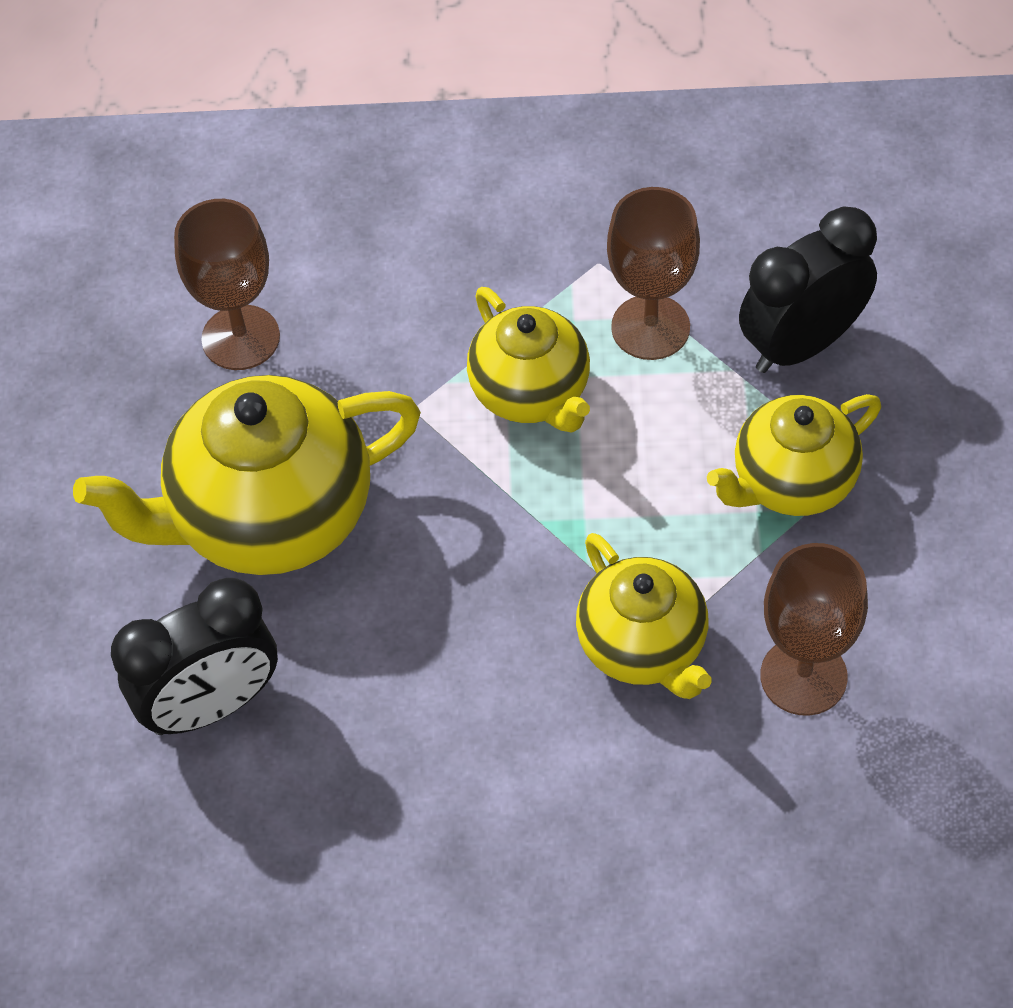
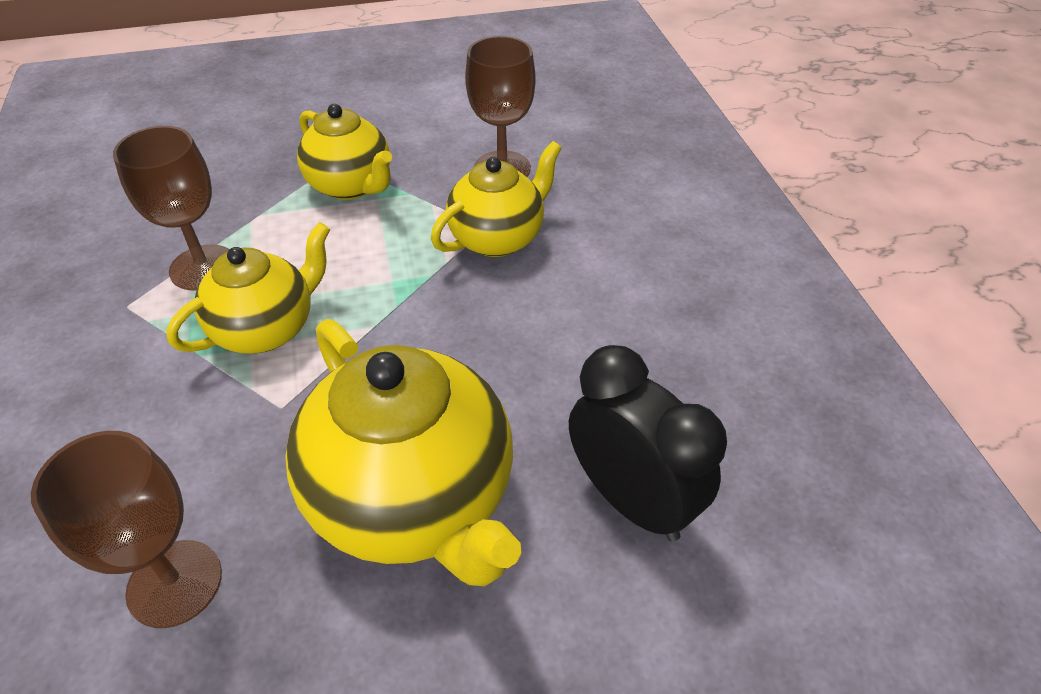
camera: 105 degrees left, 10 degrees down
(801, 344) = (229, 191): black clock -> none

